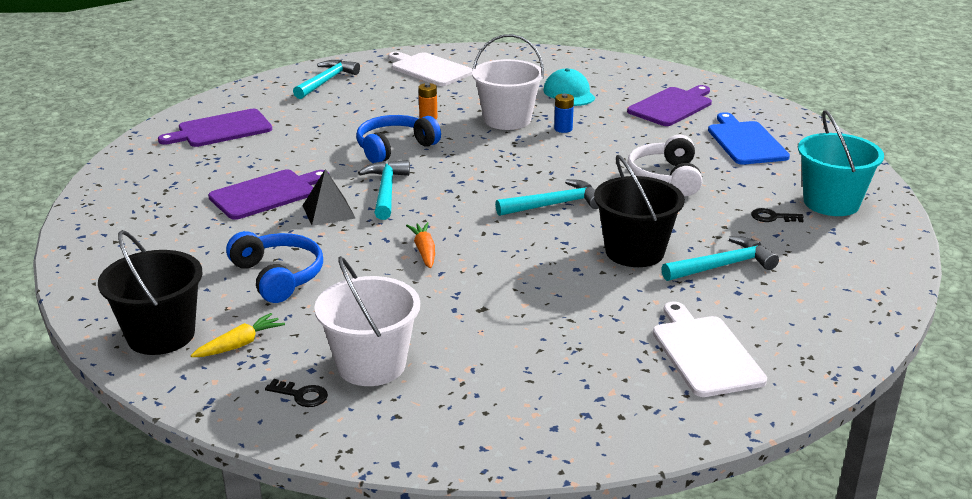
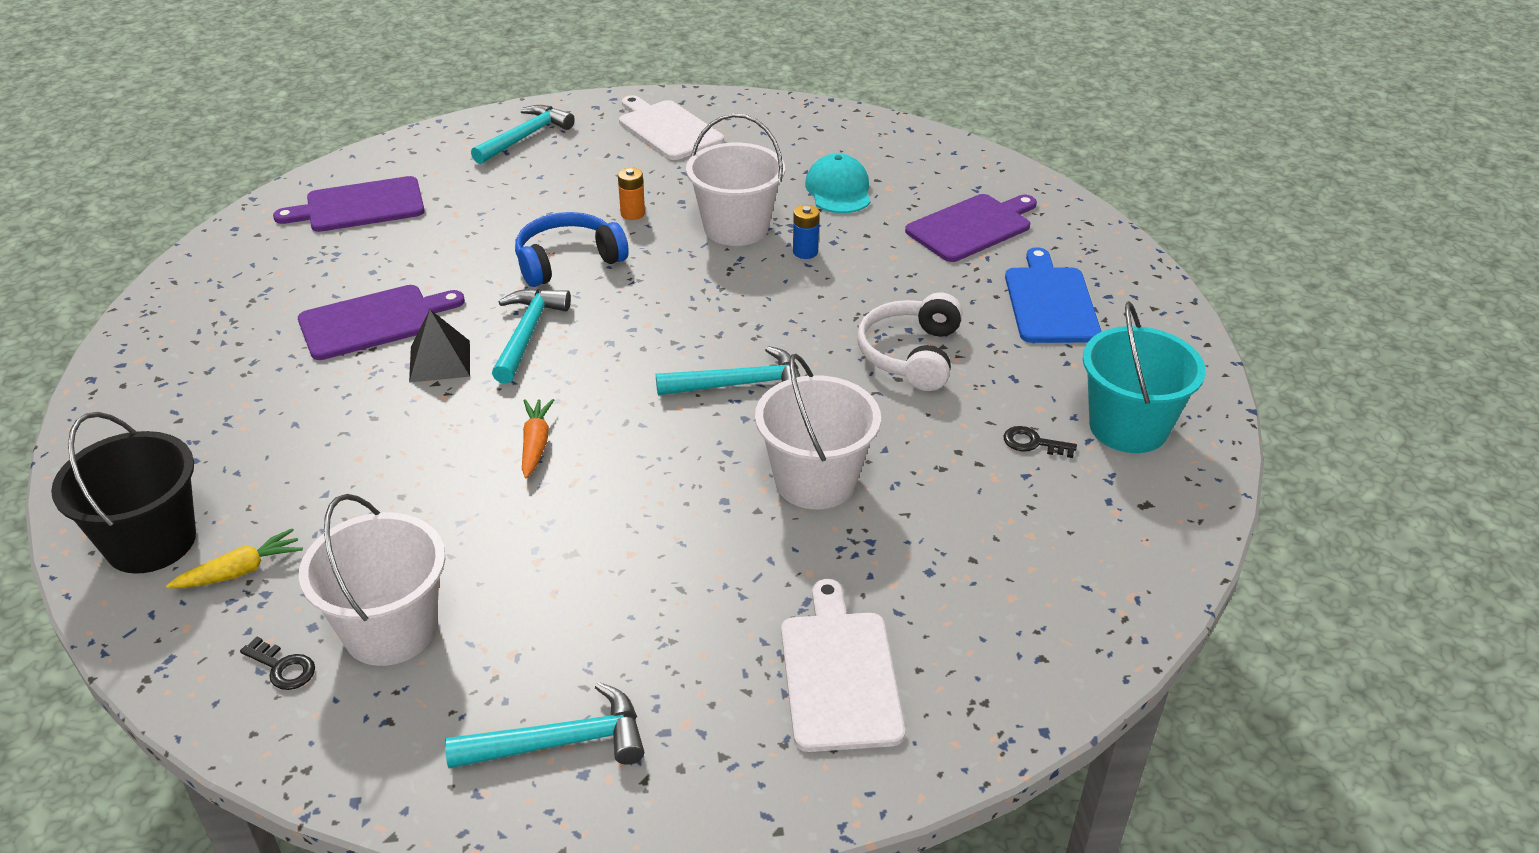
camera: 10 degrees right, 10 degrees up
(278, 276) = (333, 463): blue headphones -> none
(634, 252) = (815, 481): black bucket -> white bucket
(722, 266) = (927, 522): turquoise hammer -> turquoise hammer (560, 742)

